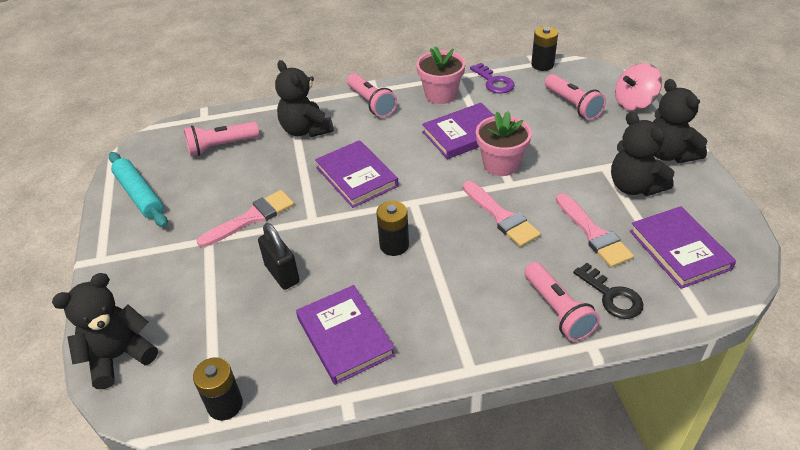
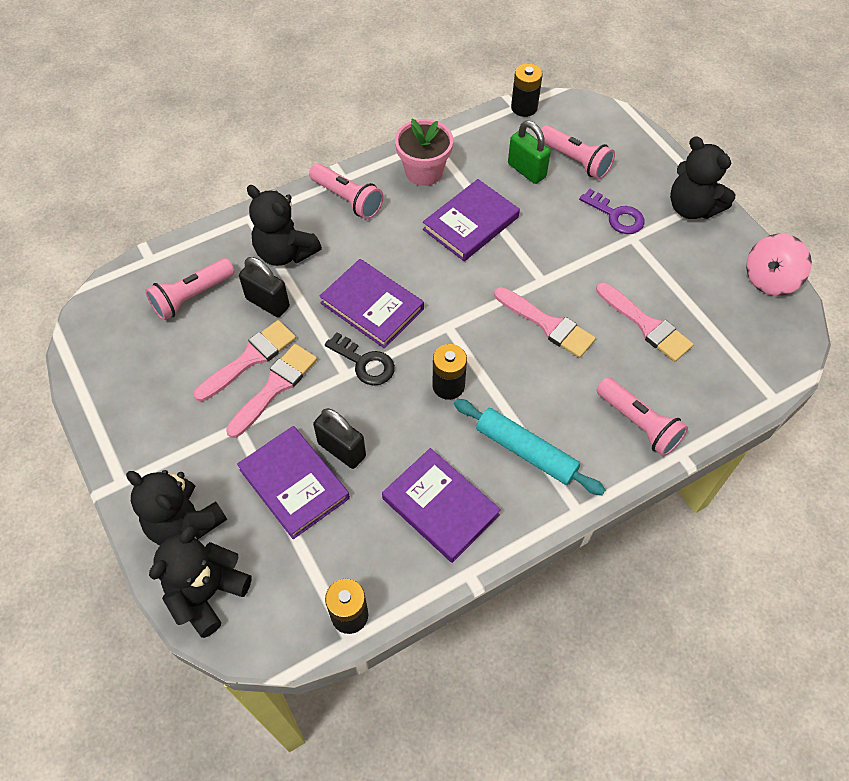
camera: 20 degrees left, 15 degrees up
(139, 195) = (124, 386): turquoise rolling pin -> turquoise rolling pin (526, 451)
(242, 195) = (250, 359): none -> pink brush
(275, 160) = (267, 303): none -> black padlock
(494, 82) = (478, 142): purple key -> purple key (616, 216)
(501, 164) = (524, 256): pink flower pot -> none
(527, 106) = (526, 170): none -> green padlock
(612, 296) = (684, 394): black key -> black key (364, 363)
(634, 103) = (638, 145): pink spinning top -> pink spinning top (770, 279)
(634, 186) = (669, 257): black teddy bear -> black teddy bear (184, 522)
(679, 250) = (732, 326): purple book -> purple book (294, 484)

